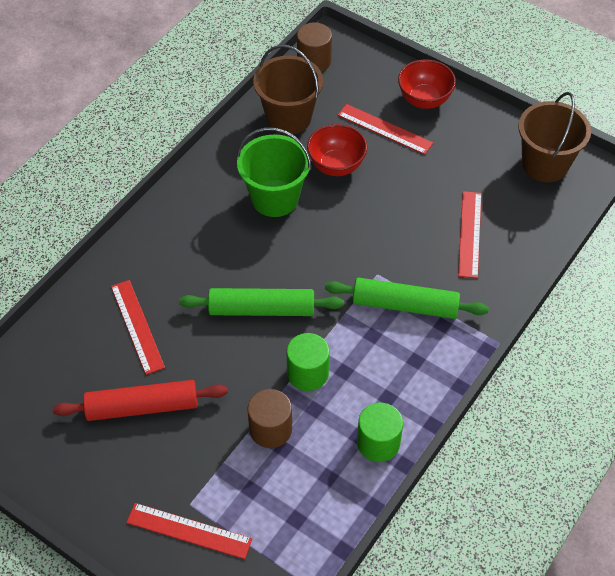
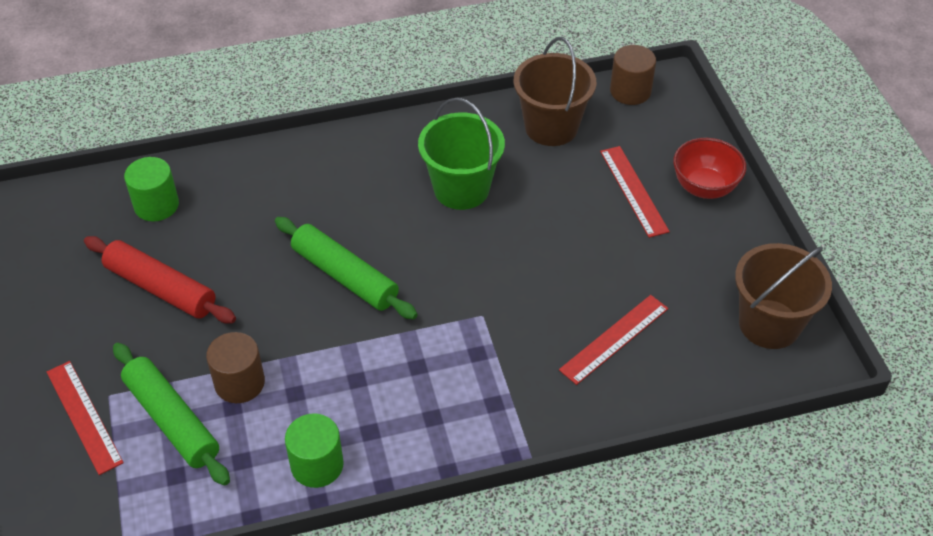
camera: 40 degrees right, 5 degrees down
(137, 326) = (229, 220): red ruler -> none
(307, 373) = (323, 358): green cylinder -> green cylinder (156, 205)
(336, 165) = (550, 195): red bowl -> none
(405, 305) = (477, 361): green rolling pin -> green rolling pin (172, 420)

